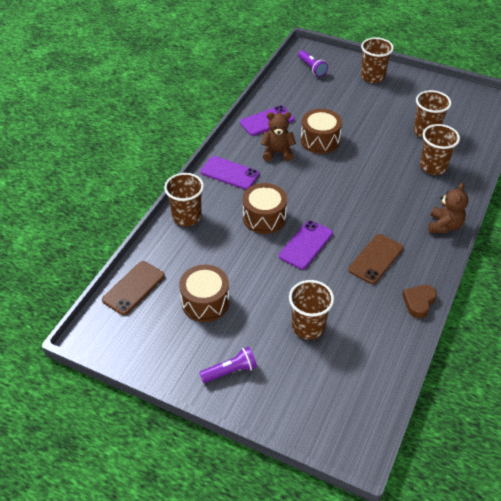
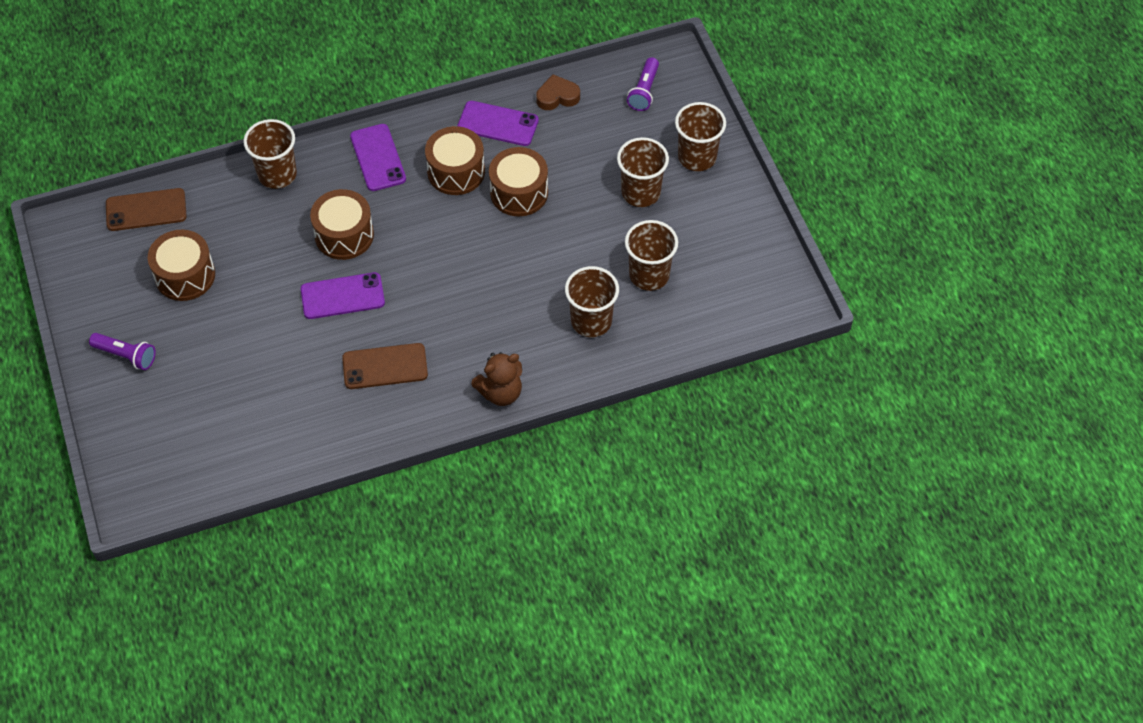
camera: 45 degrees right, 10 degrees up
(277, 152) = (456, 171): brown teddy bear -> brown drum
(308, 327) = (236, 375): brown cup -> brown cup (641, 192)
(418, 302) = (361, 441): brown heart -> brown heart (557, 96)

